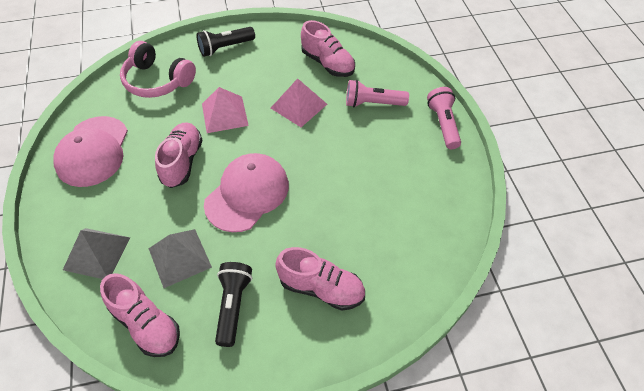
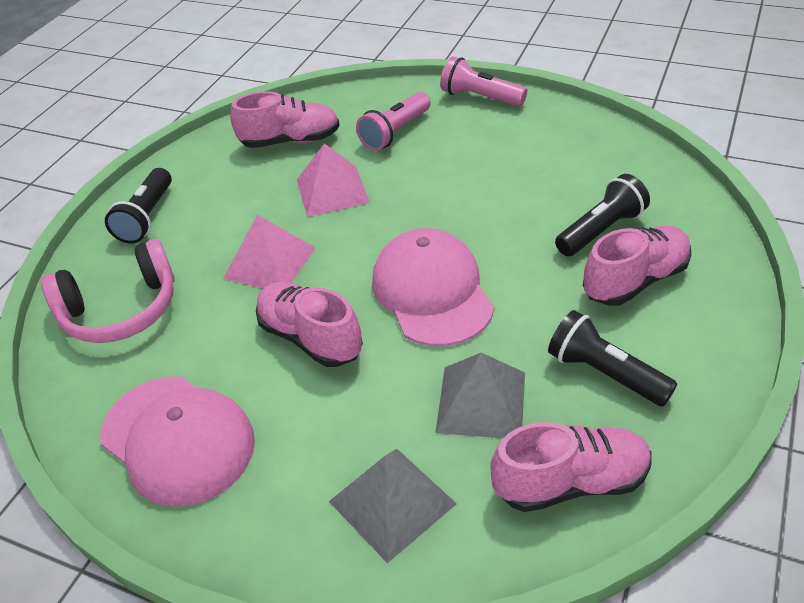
camera: 50 degrees left, 10 degrees down
(356, 250) = (601, 230): none -> black flashlight

